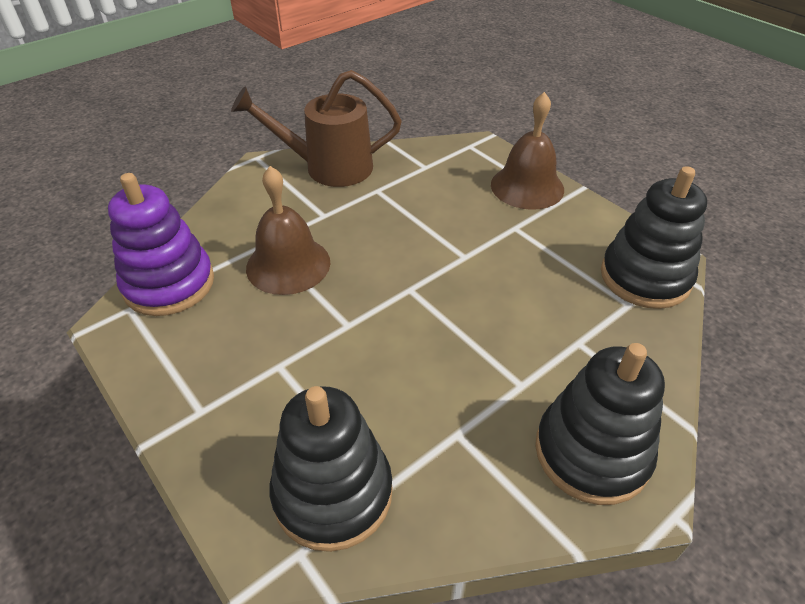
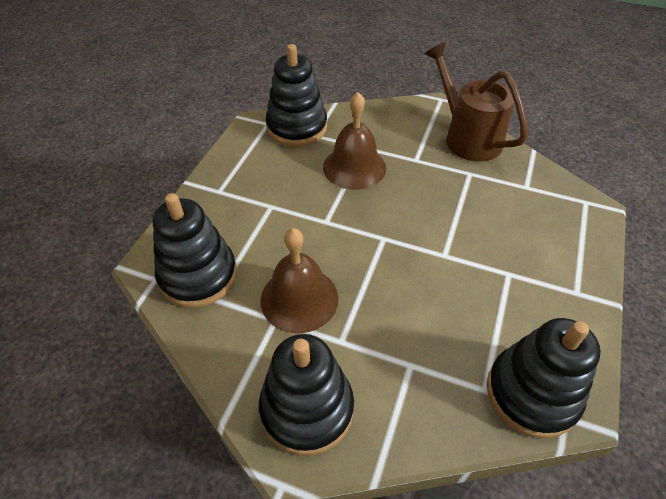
camera: 60 degrees right, 5 degrees up
(169, 284) = (297, 127): purple stacking toy -> black stacking toy
(527, 187) = (571, 262): brown bell -> brown bell (299, 299)

